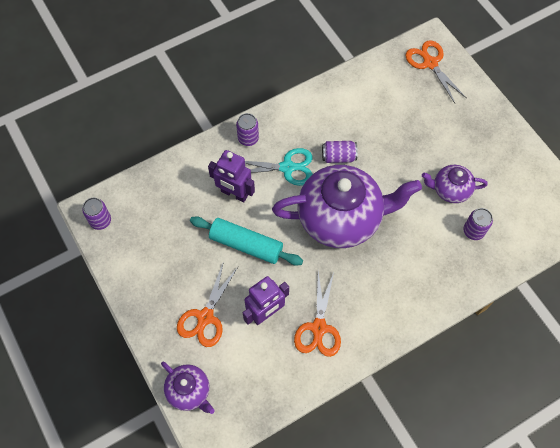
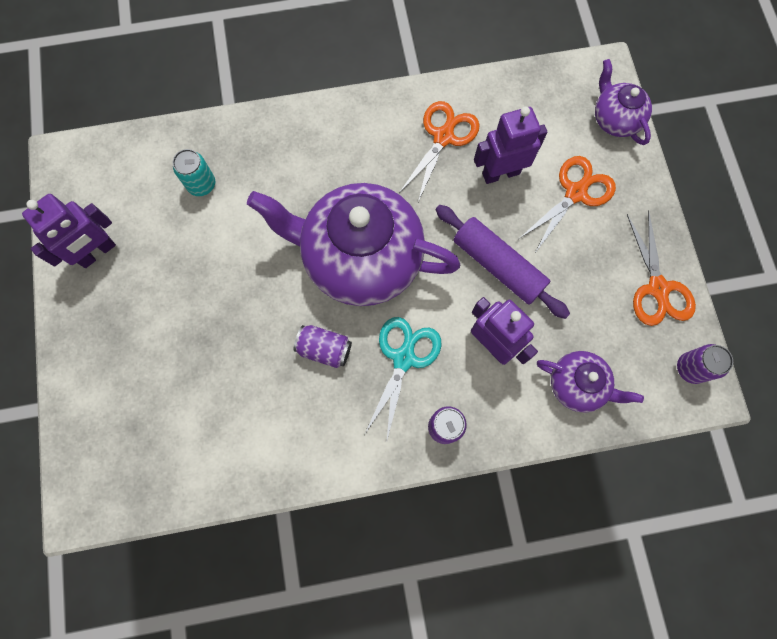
camera: 160 degrees left, 10 degrees up
(246, 245) = (498, 265): turquoise rolling pin -> purple rolling pin
(287, 167) = (403, 358): turquoise scissors -> turquoise scissors turned 90 degrees clockwise
(430, 63) = (109, 461): orange scissors -> orange scissors (657, 288)
(450, 190) = (199, 247): purple teapot -> purple teapot (577, 385)
(473, 231) = (201, 184): purple can -> turquoise can
(512, 165) = (97, 252): none -> purple robot

